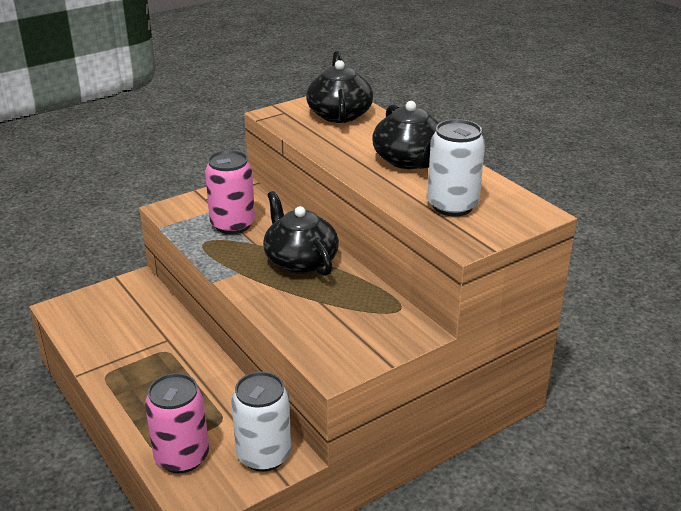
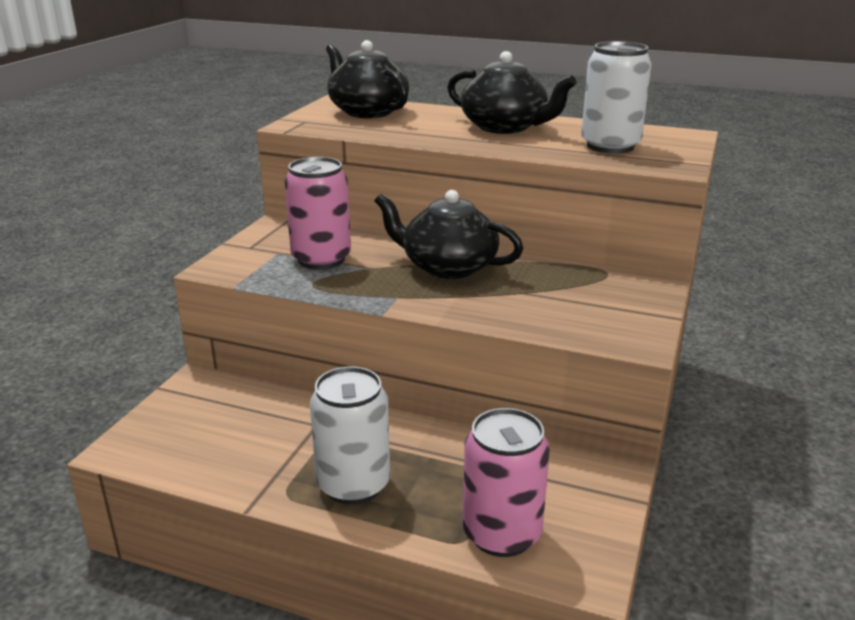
camera: 35 degrees left, 5 degrees down
(264, 455) = (584, 487): white can -> white can (353, 484)

